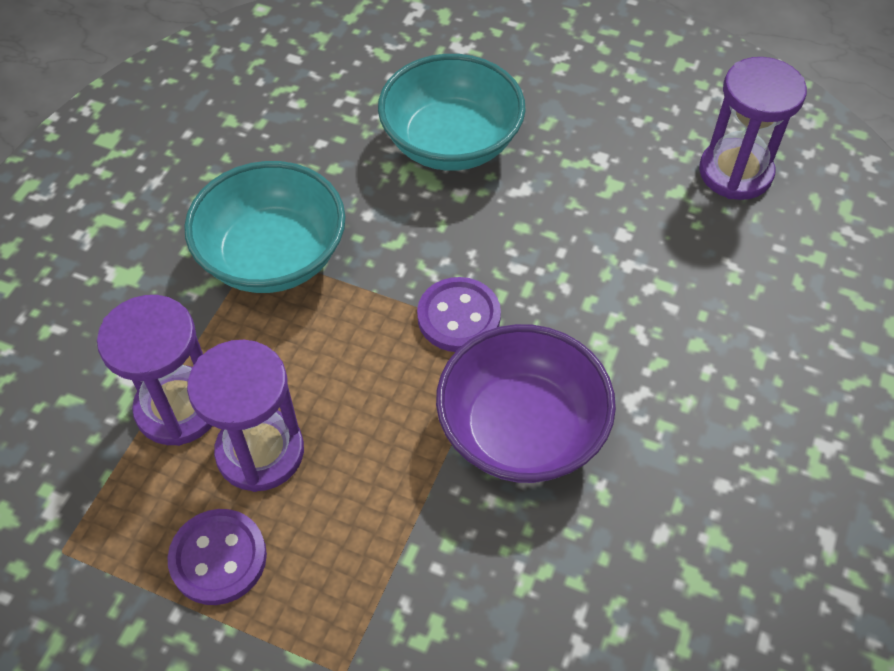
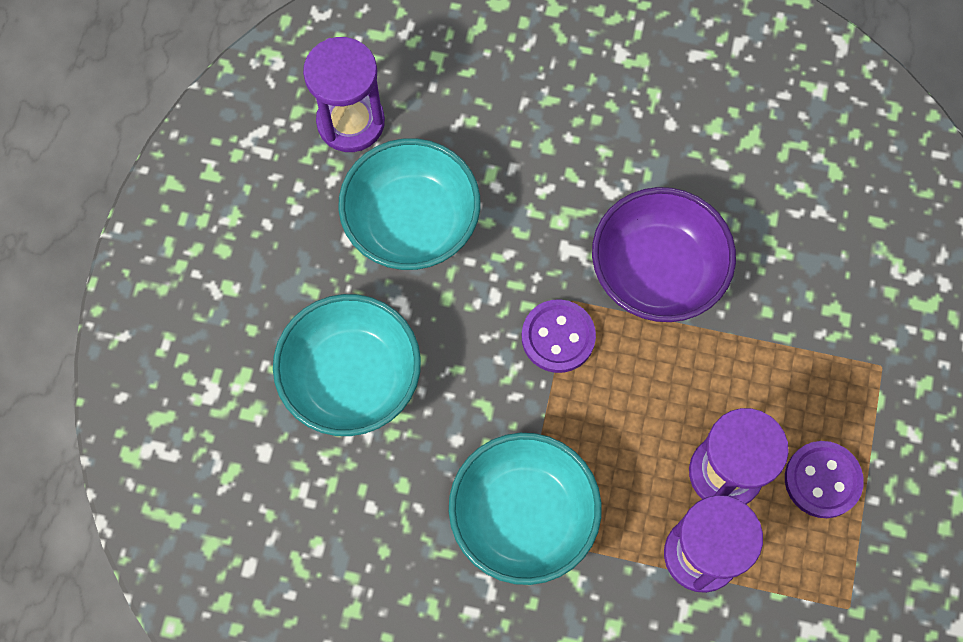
camera: 100 degrees left, 15 degrees up
(613, 208) = (412, 222): none -> turquoise bowl

